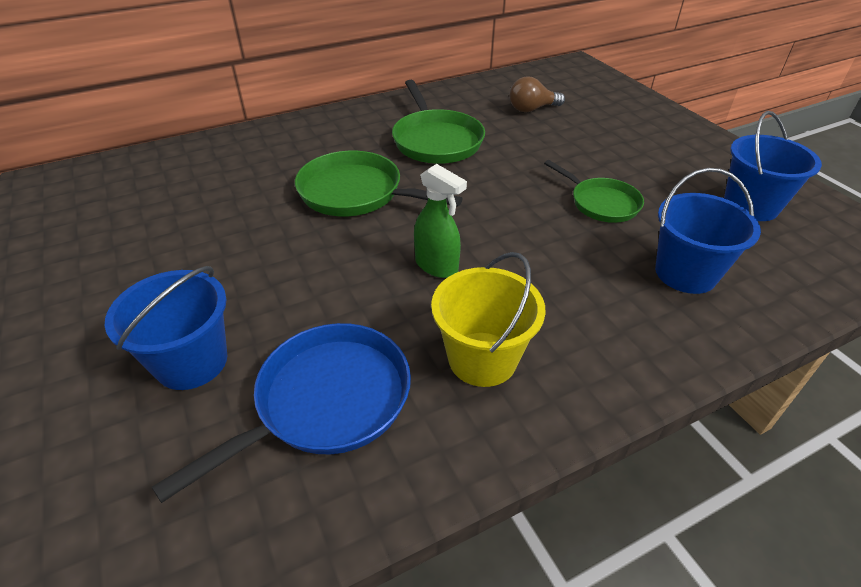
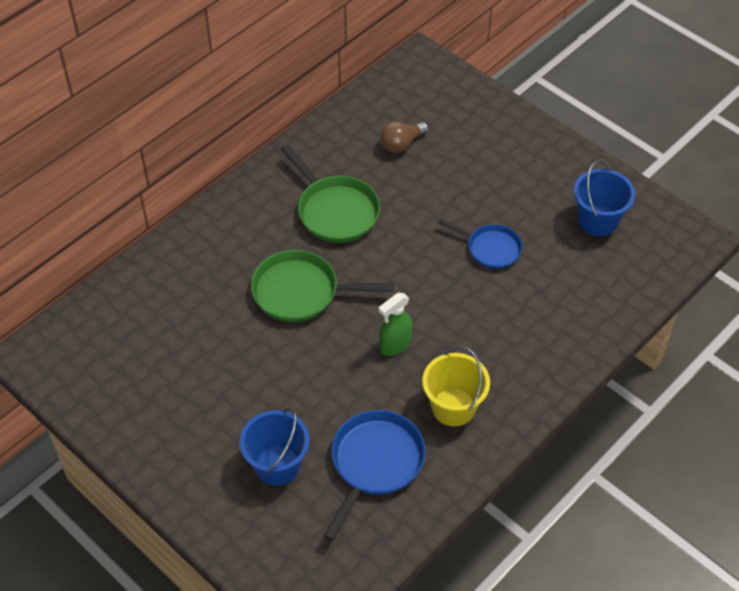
camera: 20 degrees left, 10 degrees up
(437, 266) = (395, 345): green spray bottle -> green spray bottle turned 120 degrees clockwise
(601, 203) = (490, 249): green pan -> blue pan
(685, 273) = (561, 301): blue bucket -> none

